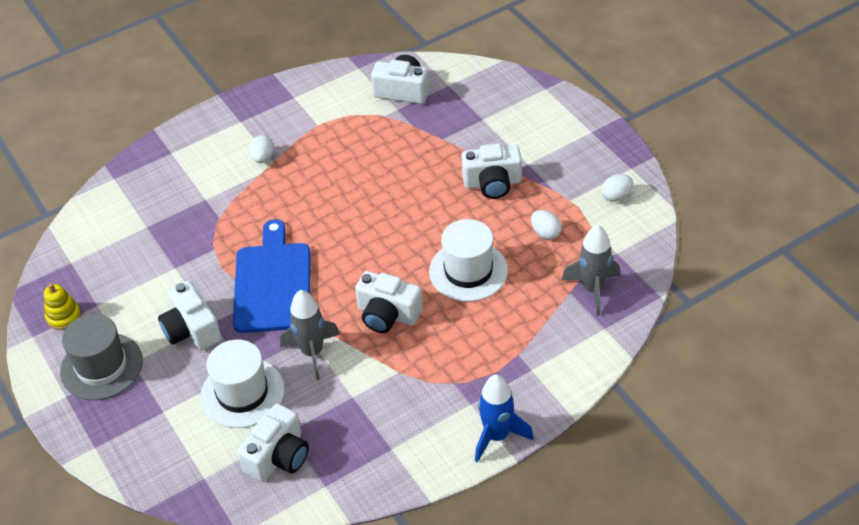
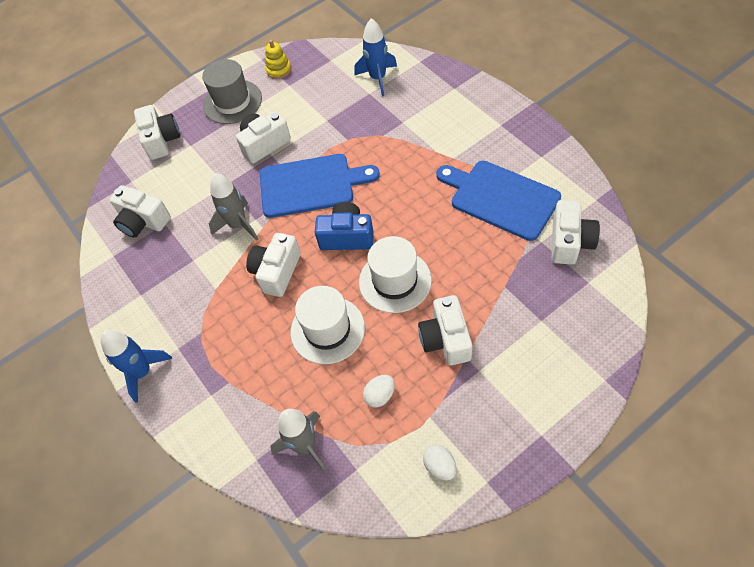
camera: 90 degrees right, 10 degrees up
(125, 217) = (378, 78): none -> blue rocket
(141, 447) = (161, 140): none -> white camera
(242, 393) = (202, 188): white hat -> white hat (395, 281)
(263, 158) = (456, 150): white egg -> none
(338, 131) = (500, 198): none -> blue cutting board
(355, 253) = (347, 236): none -> blue camera

